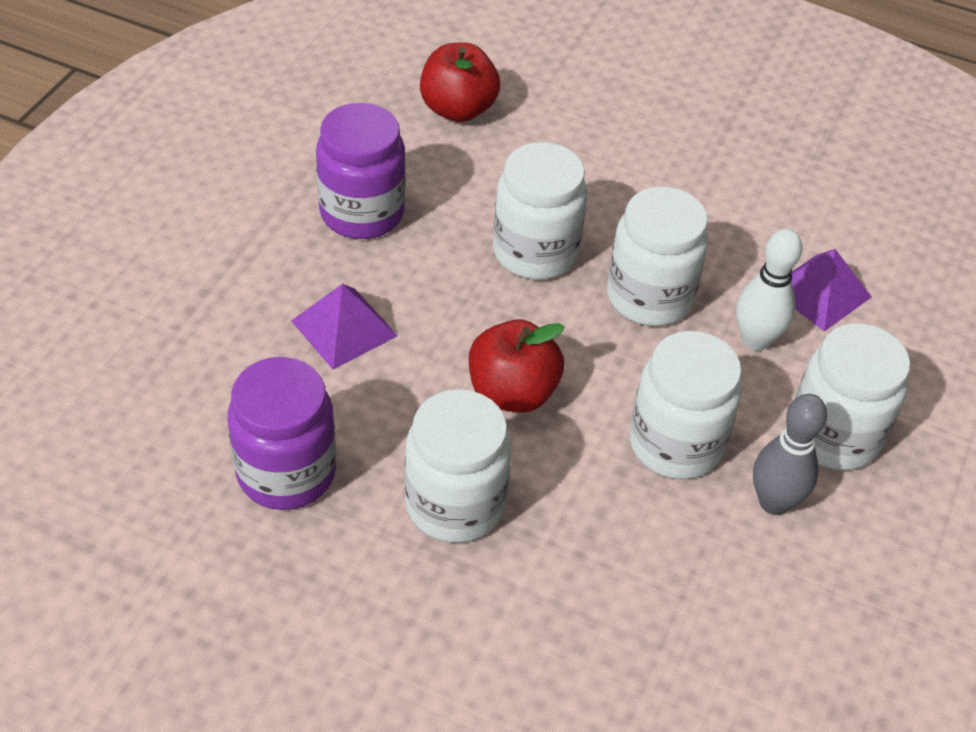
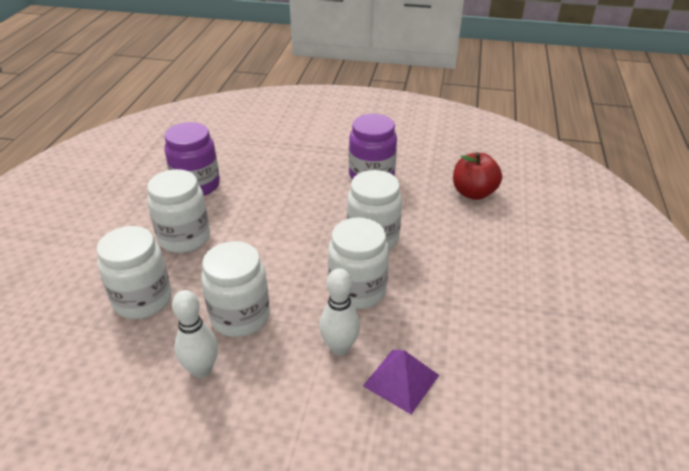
camera: 80 degrees right, 10 degrees down
(344, 328) = (289, 185): purple pyramid -> none
(512, 392) = (263, 246): red apple -> none
(774, 502) = (201, 369): grey bowling pin -> white bowling pin
(833, 435) = (264, 398): white jar -> white jar (143, 300)

